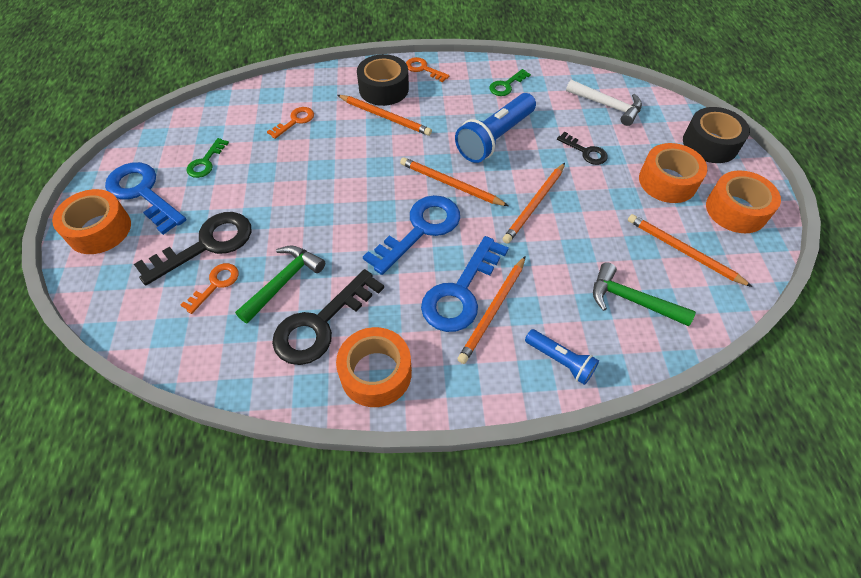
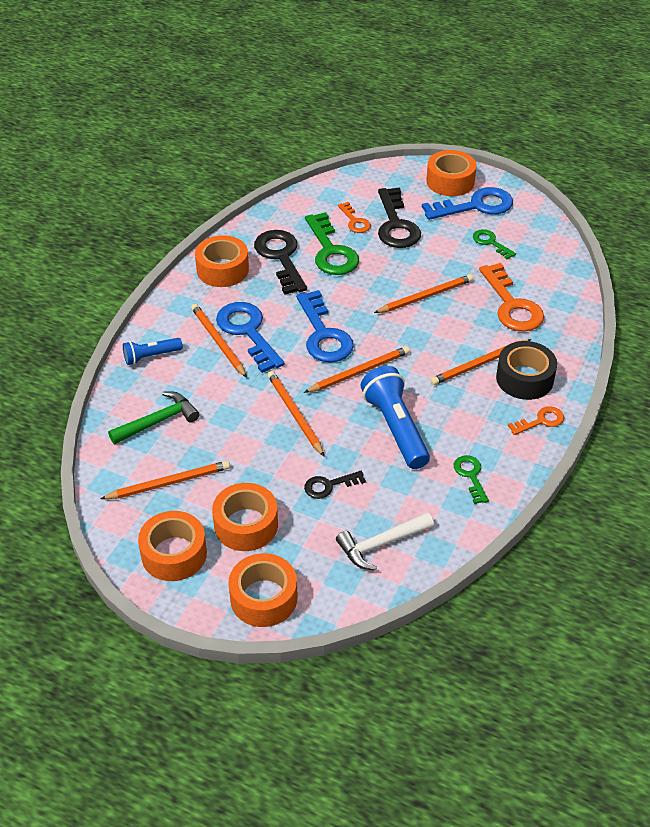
camera: 120 degrees right, 10 degrees down
(283, 282) = (331, 251): green hammer -> green key
(295, 121) = (512, 305): orange key -> orange key, size x1.88
(317, 179) = (425, 296): none -> orange pencil
(710, 144) = (263, 598): black tape -> orange tape

